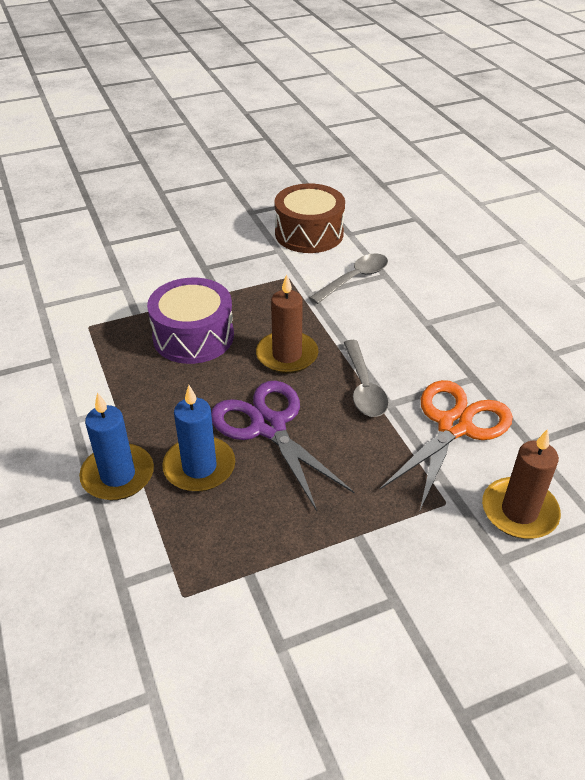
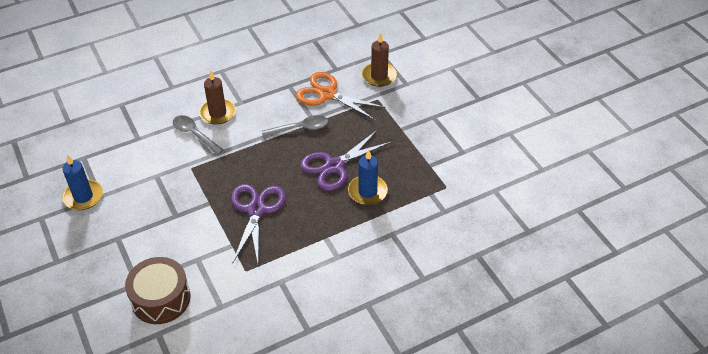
camera: 95 degrees left, 5 degrees up
(118, 475) = (378, 226): blue candle -> blue candle (83, 197)
(193, 336) = (256, 210): purple drum -> purple scissors
(287, 355) = (273, 162): brown candle -> brown candle (217, 113)
(309, 233) = (136, 160): brown drum -> brown drum (161, 299)

